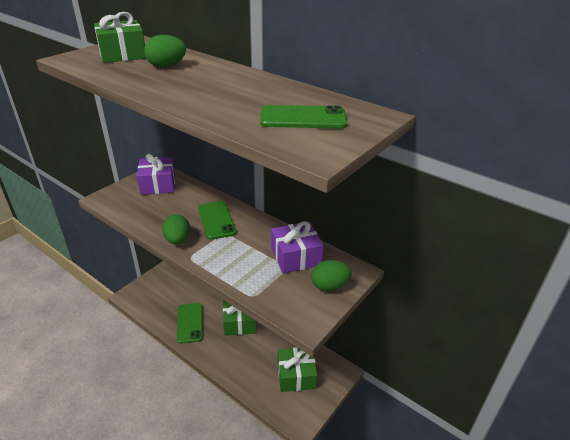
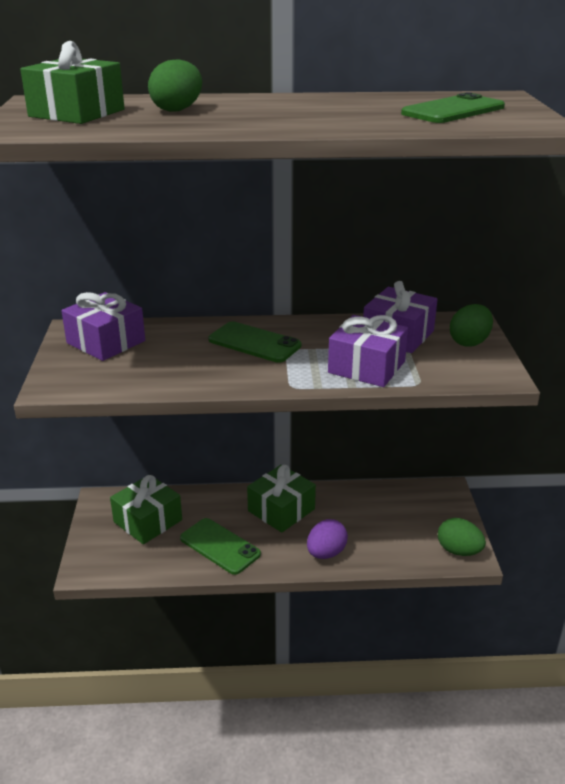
camera: 40 degrees left, 5 degrees down
(178, 240) = (246, 379): green egg -> green egg (458, 551)
(230, 362) = (326, 553): none -> purple egg
(244, 268) = (366, 367): none -> purple gift
(296, 375) = (410, 520): green gift -> green gift (148, 521)

